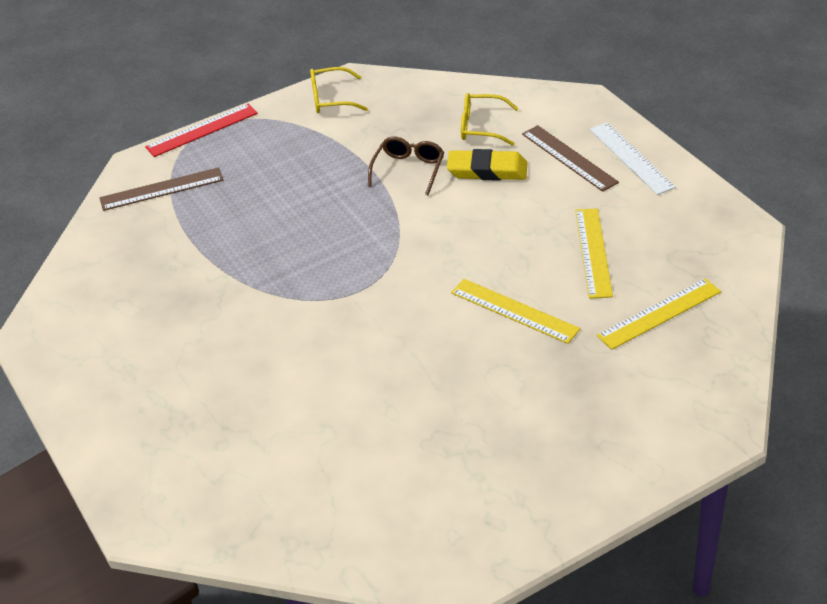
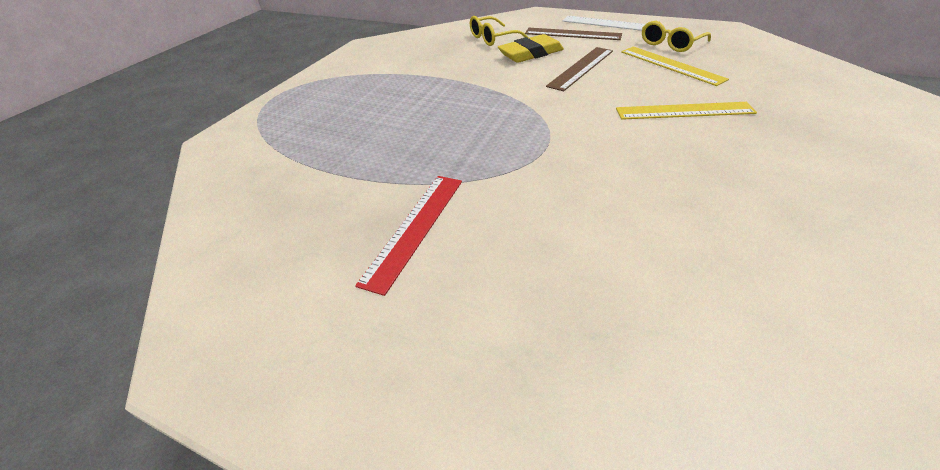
camera: 35 degrees left, 0 degrees up
(161, 189) = (262, 149): brown ruler -> brown ruler (581, 68)
(202, 130) = (265, 101): red ruler -> red ruler (414, 228)
(331, 99) = (362, 56): yellow glasses -> yellow glasses (670, 44)
(408, 170) = (475, 70): brown glasses -> none
(659, 313) = (771, 77): yellow ruler -> none

